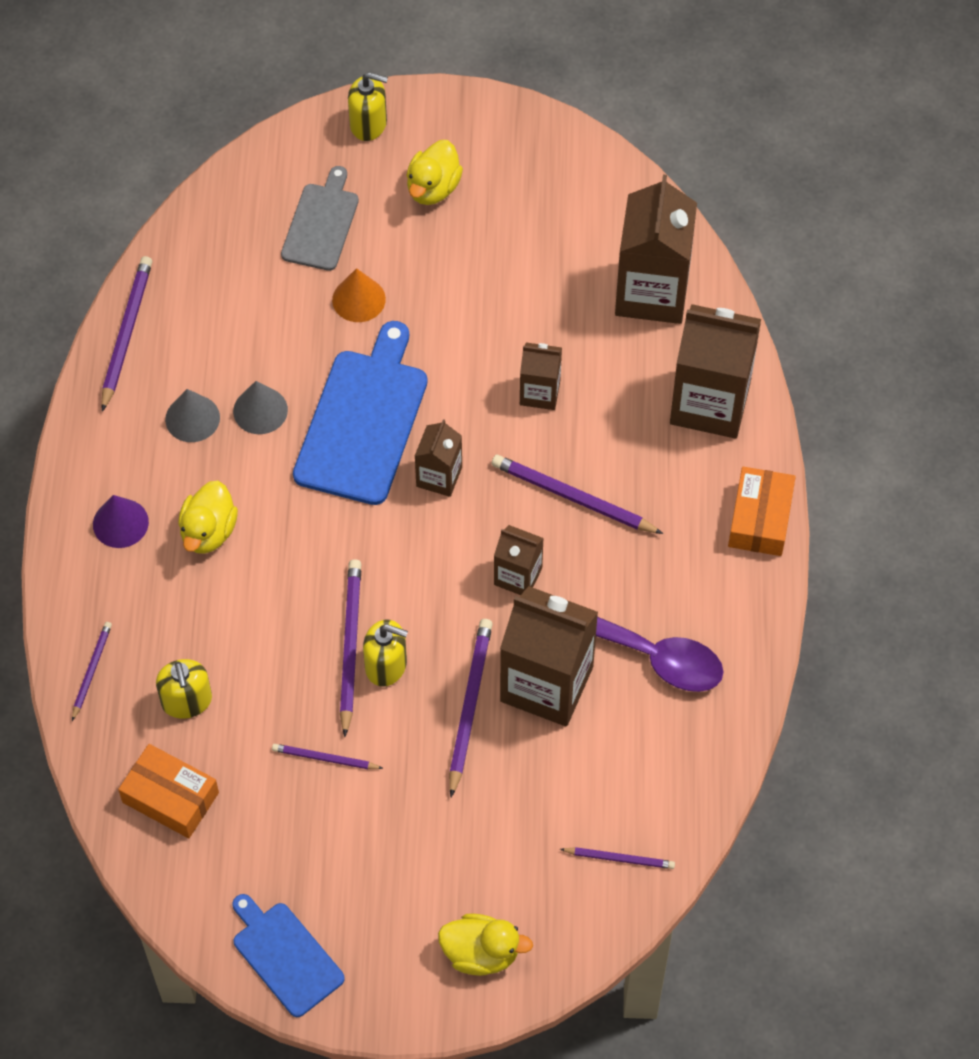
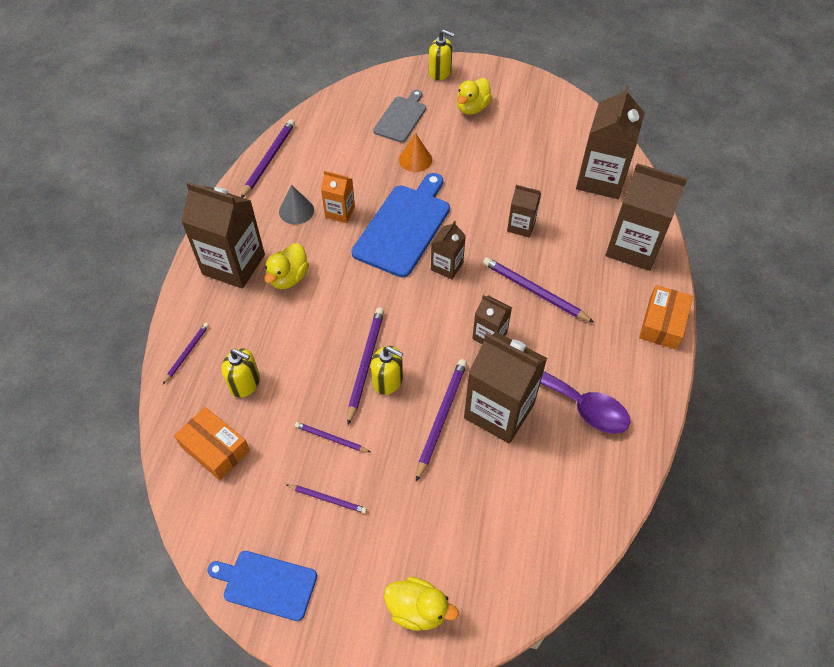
camera: 10 degrees right, 5 degrees down
(120, 523) = (233, 264): purple cone -> brown carton
(187, 701) = (245, 383): yellow soap dispenser -> yellow soap dispenser turned 60 degrees counterclockwise
(260, 410) = (340, 212): grey cone -> orange carton
(285, 956) = (266, 584): blue cutting board -> blue cutting board turned 45 degrees counterclockwise
(619, 858) = (536, 551): purple pencil -> purple pencil (328, 499)

